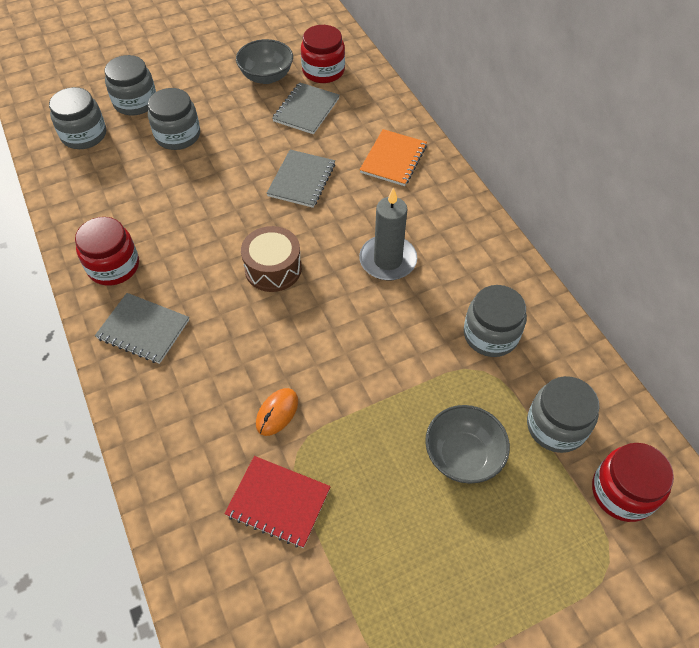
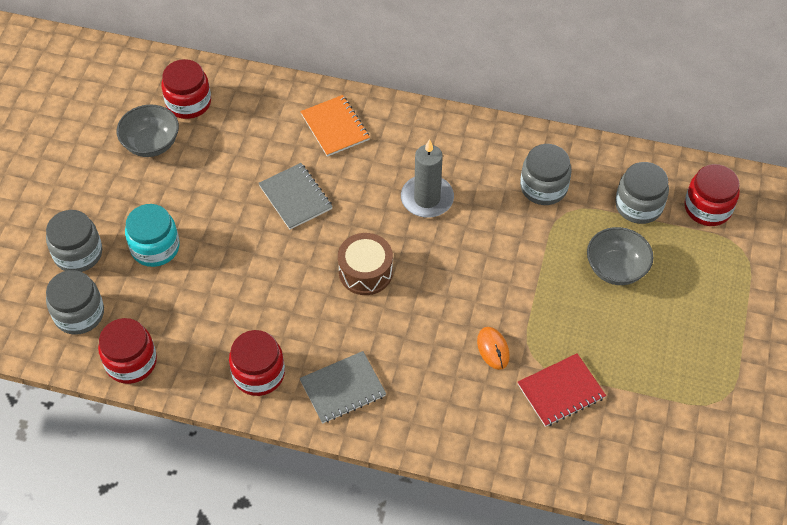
camera: 50 degrees left, 0 degrees up
(64, 187) = (131, 362): none -> red jar
(178, 135) = (155, 247): grey jar -> turquoise jar
(306, 110) = (222, 144): grey notebook -> none

